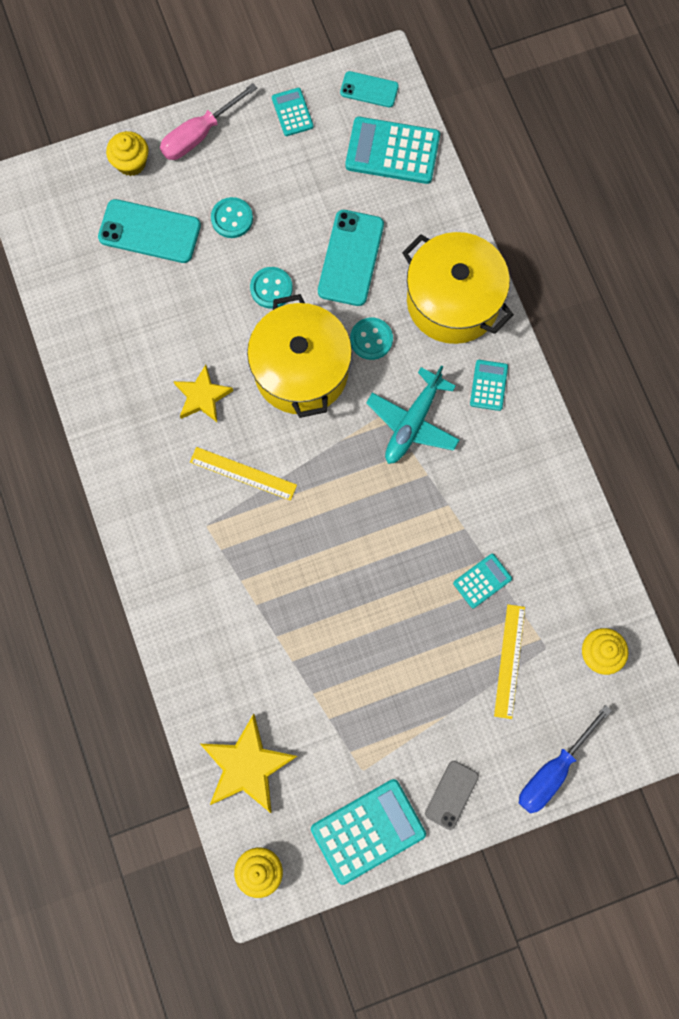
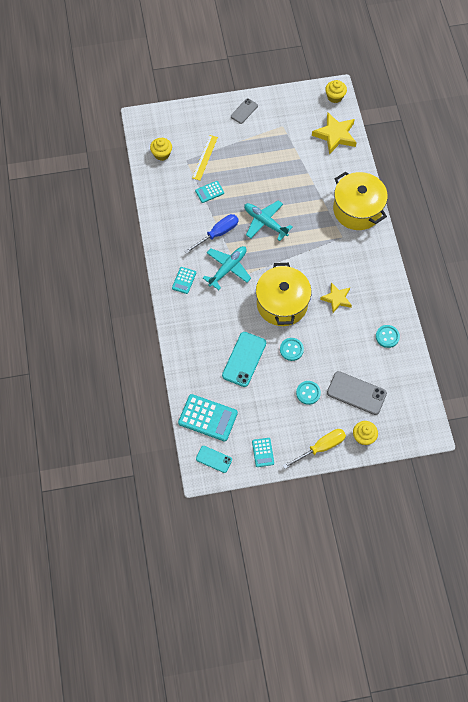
camera: 170 degrees left, 10 degrees down
(149, 231) = (356, 393): turquoise phone -> grey phone
(199, 135) = (321, 447): pink screwdriver -> yellow screwdriver
(243, 473) = (320, 258): yellow ruler -> none
(360, 531) = (265, 222): none -> turquoise plane
(368, 831) = (284, 103): turquoise calculator -> none
(371, 339) = (241, 313): turquoise button -> turquoise button (387, 336)
(453, 301) = (192, 326): yellow pot -> yellow pot (357, 209)
(553, 771) = (196, 113): blue screwdriver -> blue screwdriver (217, 233)

